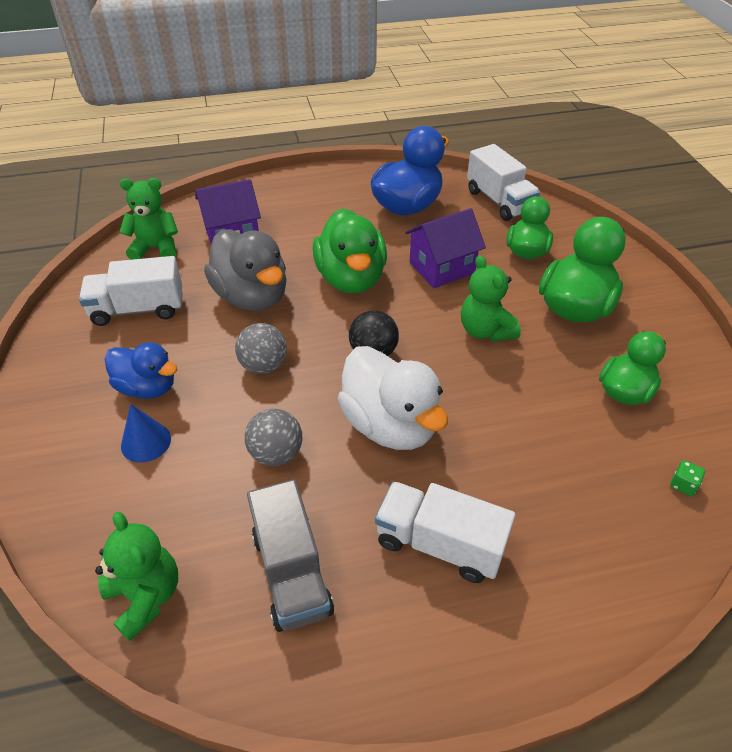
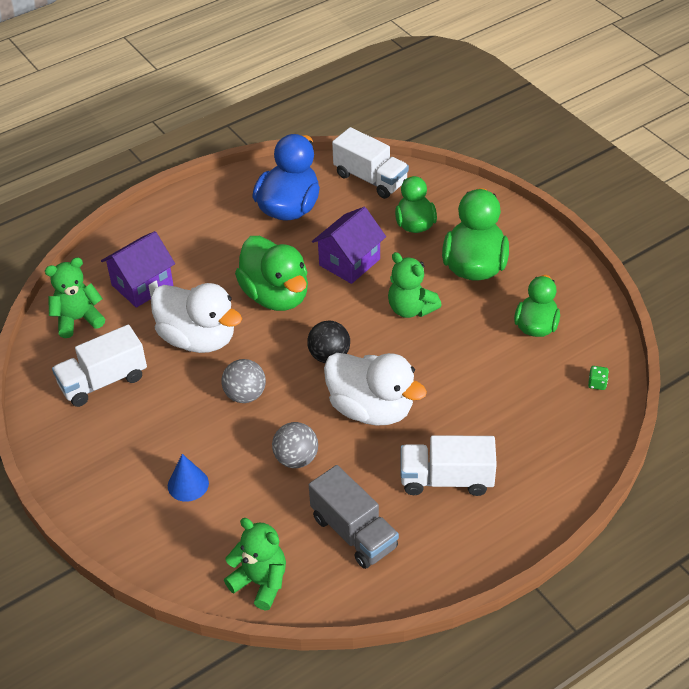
camera: 20 degrees left, 0 degrees up
(147, 387) = (159, 443): blue duck -> none
(252, 297) = (198, 339): grey duck -> white duck

